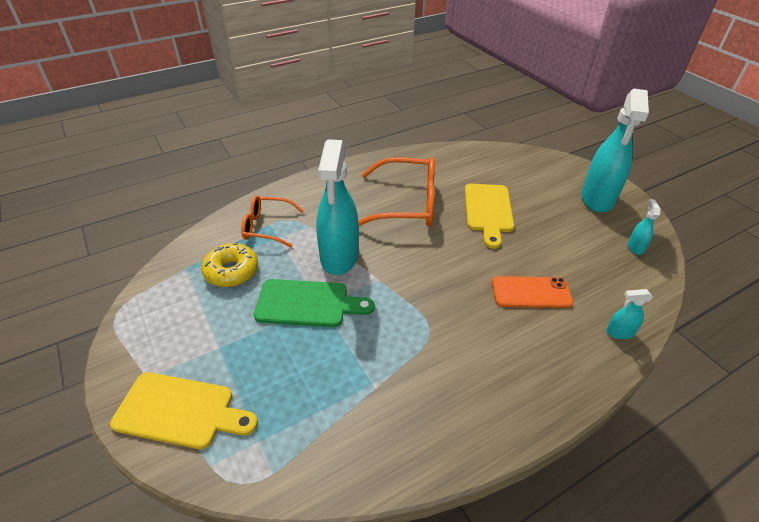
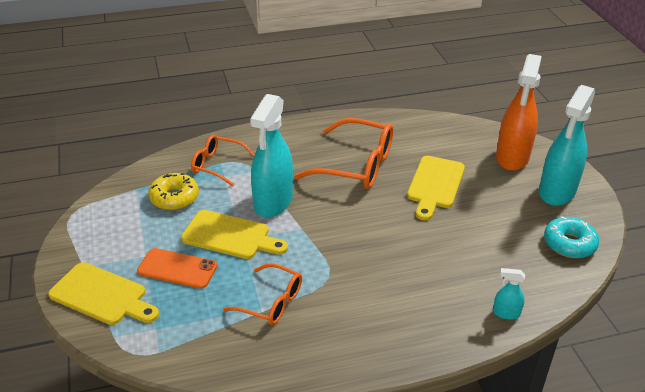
camera: 15 degrees right, 5 degrees down
(307, 304) = (230, 236): green cutting board -> yellow cutting board
(381, 374) = (271, 302): none -> orange glasses
(531, 292) = (439, 264): orange phone -> orange phone (177, 268)
(542, 173) = (512, 157): none -> orange spray bottle
(635, 247) = (569, 244): turquoise spray bottle -> turquoise donut

